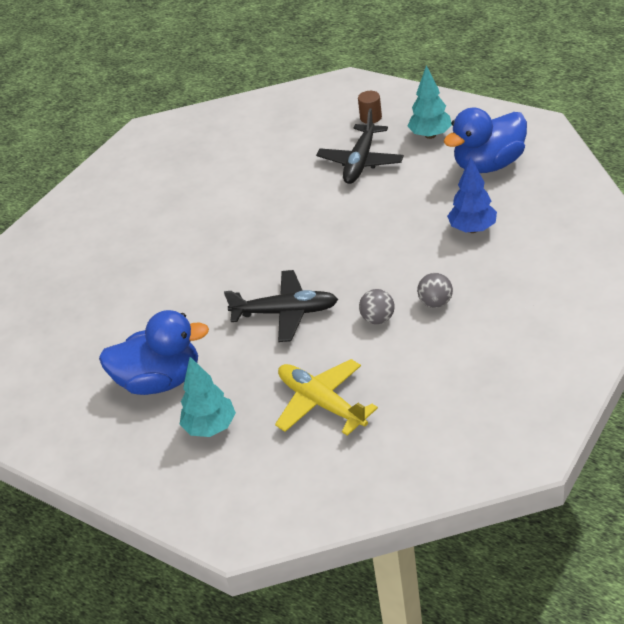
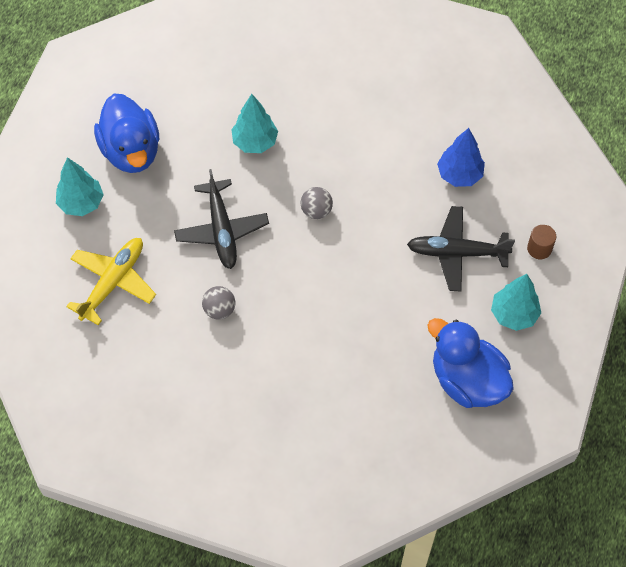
camera: 70 degrees right, 20 degrees up
(192, 283) = (255, 142): none -> turquoise tree
(435, 303) = (245, 356): grey ball -> grey ball (316, 211)
(472, 229) = (357, 376): blue tree -> blue tree (459, 175)

